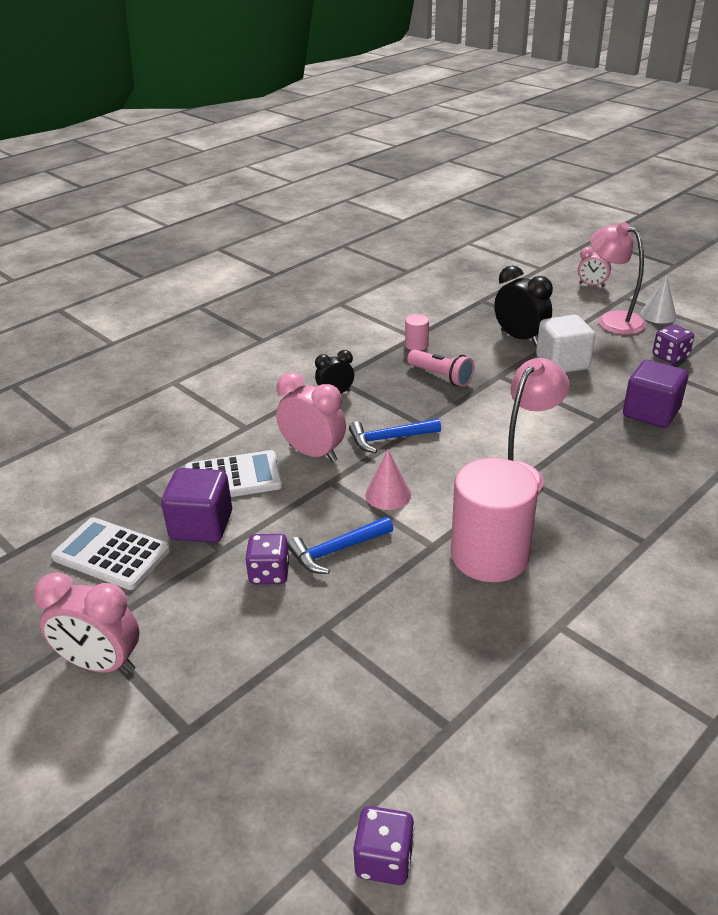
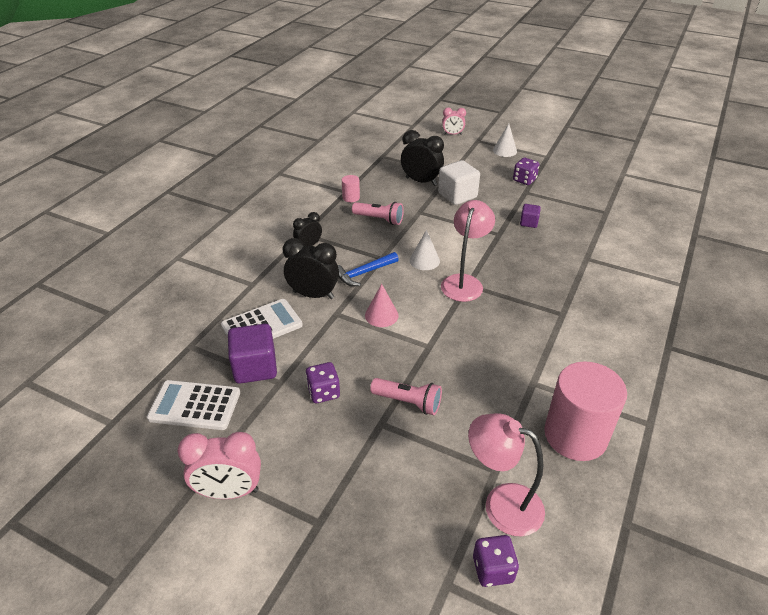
camera: 20 degrees left, 5 degrees up
(313, 453) = (313, 295): pink clock -> black clock
(337, 550) = (364, 364): blue hammer -> none
(371, 610) = (408, 402): none -> pink flashlight
(478, 437) = (424, 260): none -> white cone
(489, 555) = (469, 344): pink cylinder -> pink cylinder (575, 435)
(612, 320) = (477, 159): pink lamp -> pink lamp (501, 504)
(650, 413) = (528, 223): purple cube -> purple cube, size x0.53

